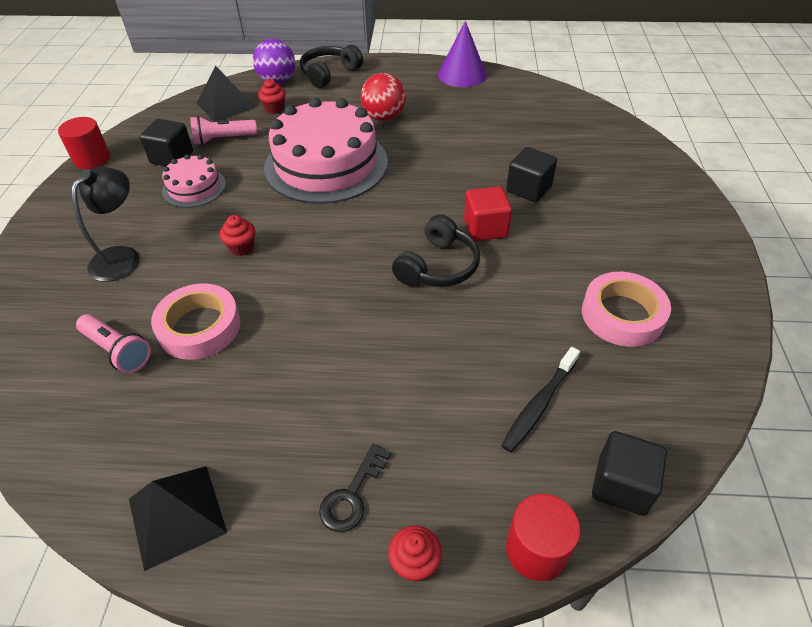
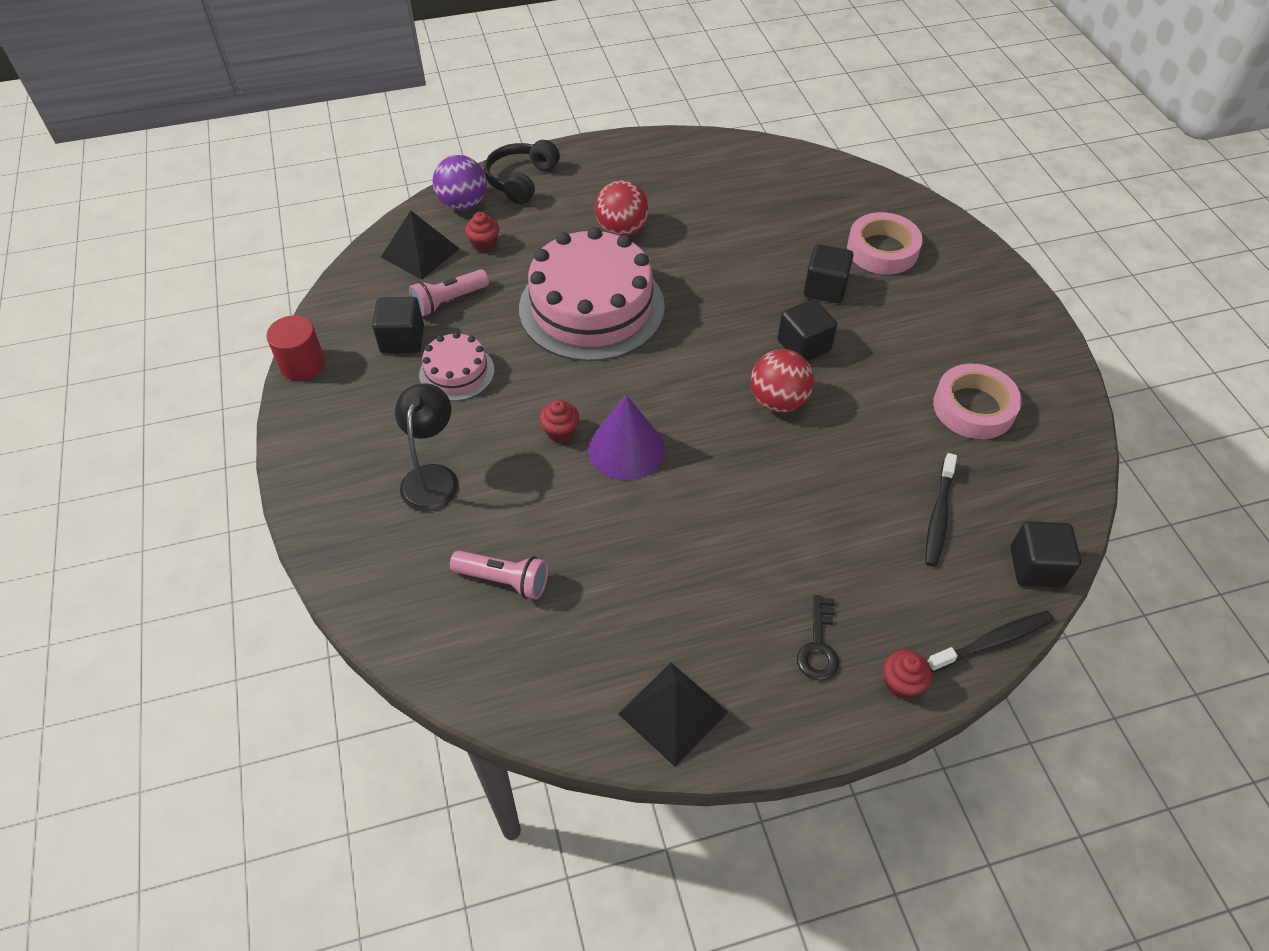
camera: 20 degrees left, 5 degrees up
(199, 327) = (573, 531): pink tape -> pink tape (882, 250)
(438, 266) = (778, 401): black headphones -> red ball
(462, 74) = (680, 151): purple cone -> purple cone (626, 449)
(485, 228) = (803, 346): red cube -> black cube
(536, 550) = (992, 641): red cylinder -> black toothbrush

